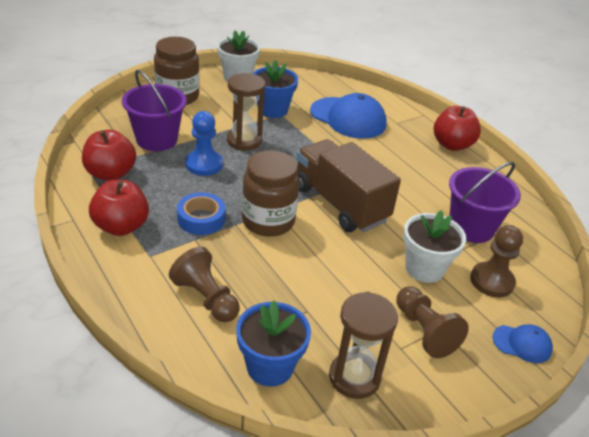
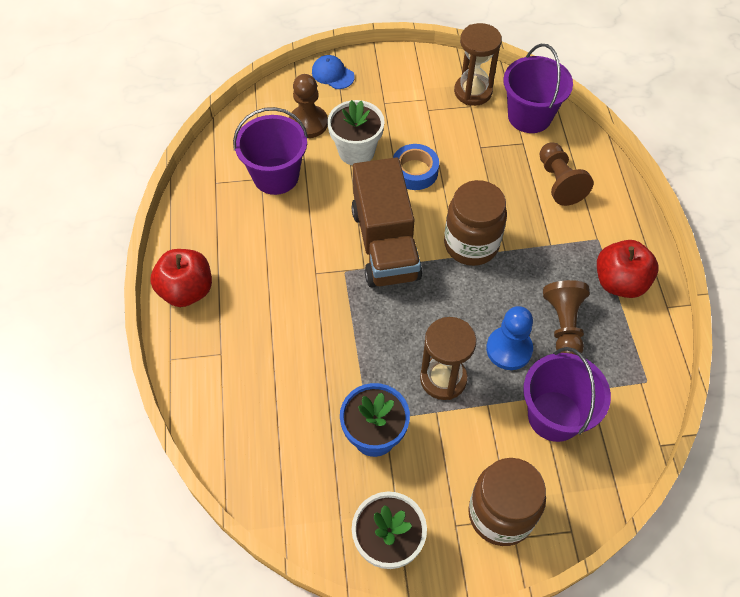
camera: 150 degrees left, 20 degrees up
(110, 174) = (621, 366): red apple -> none
(201, 219) = (537, 268): blue tape -> blue tape (415, 171)
(270, 366) = (529, 116): blue flower pot -> purple bucket
(348, 118) = (280, 383): blue cap -> none
(424, 331) = (399, 104): brown pawn -> brown pawn (564, 325)

